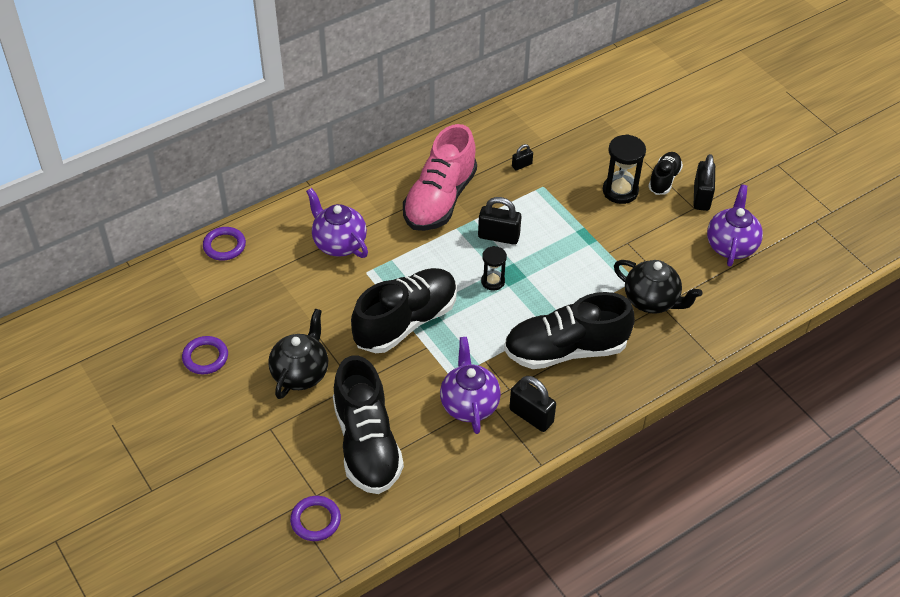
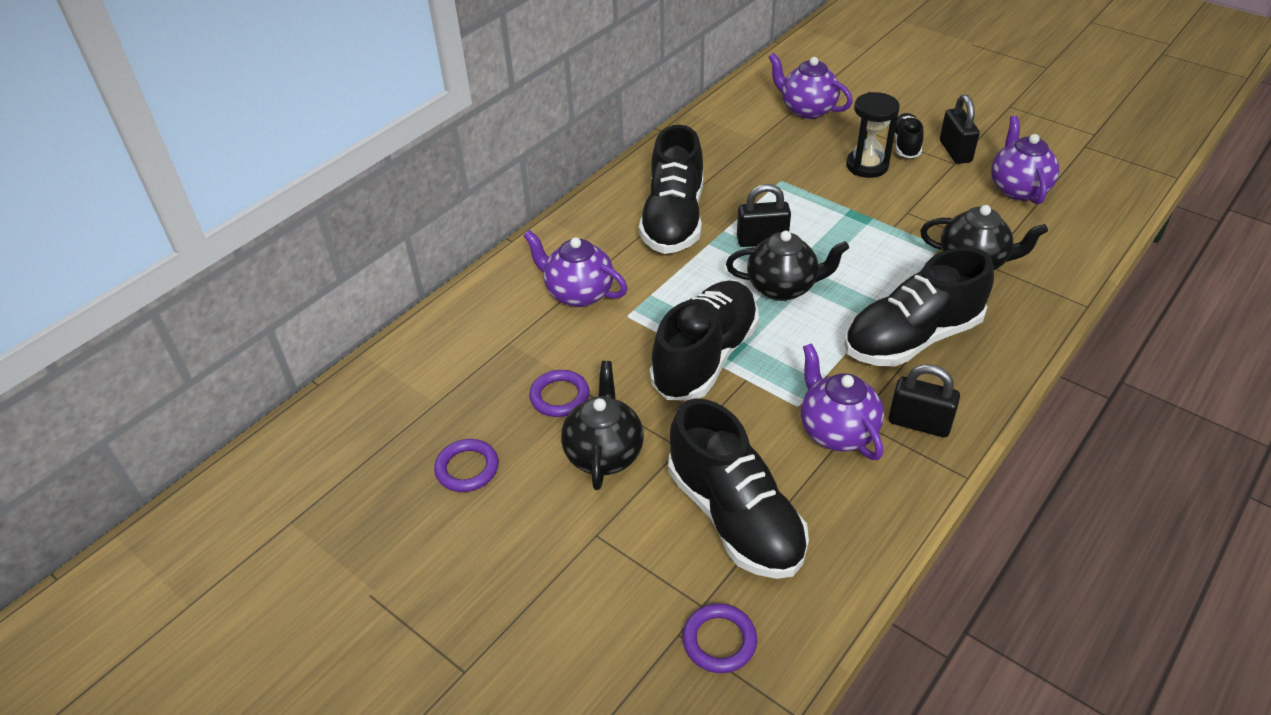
camera: 15 degrees left, 5 degrees down
(224, 246) = (435, 331): purple ring -> purple ring (559, 396)
(440, 199) = (673, 220): pink shoe -> black shoe
(493, 281) = (783, 287): black hourglass -> black teapot
(522, 165) = (745, 166): black padlock -> none
(601, 123) = (806, 109): none -> purple teapot

